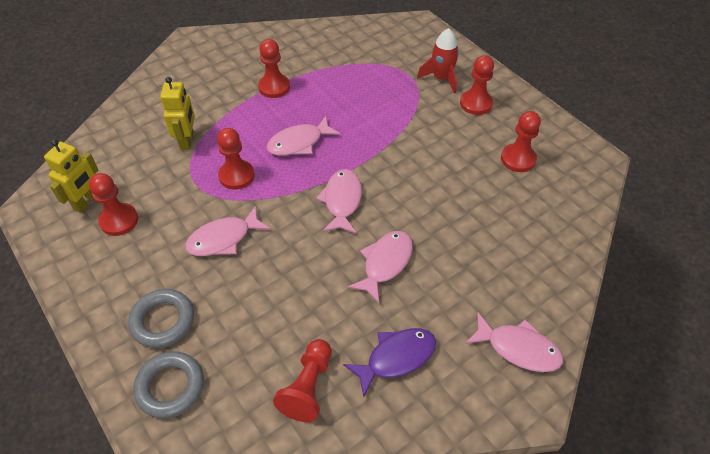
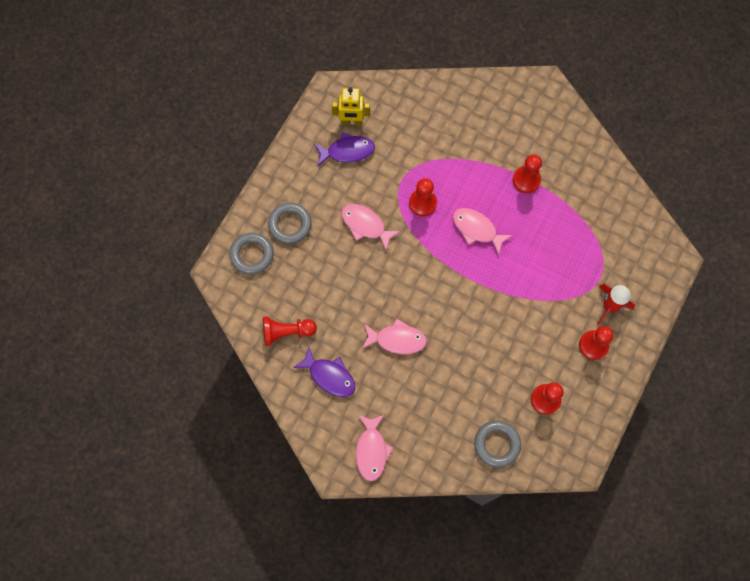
camera: 65 degrees right, 20 degrees up
(119, 220) = (347, 151): red pawn -> purple fish
(187, 141) = (437, 150): yellow robot -> none
(342, 201) = (436, 286): pink fish -> none
(554, 218) = (497, 444): none -> grey ring

